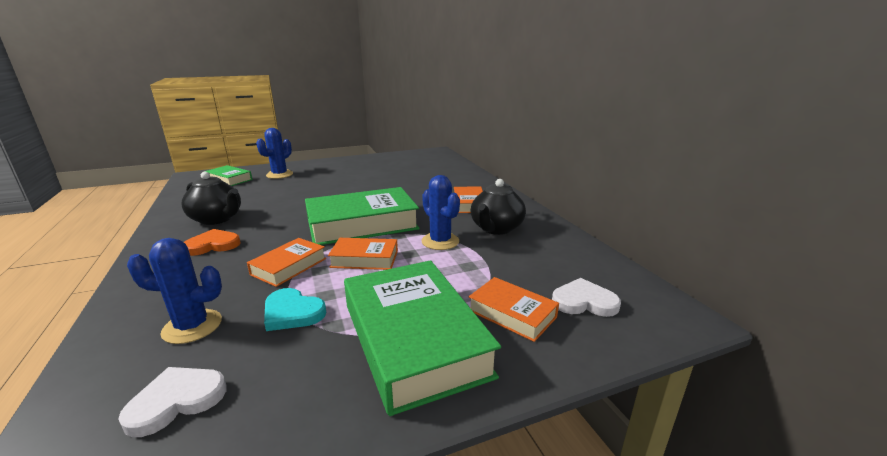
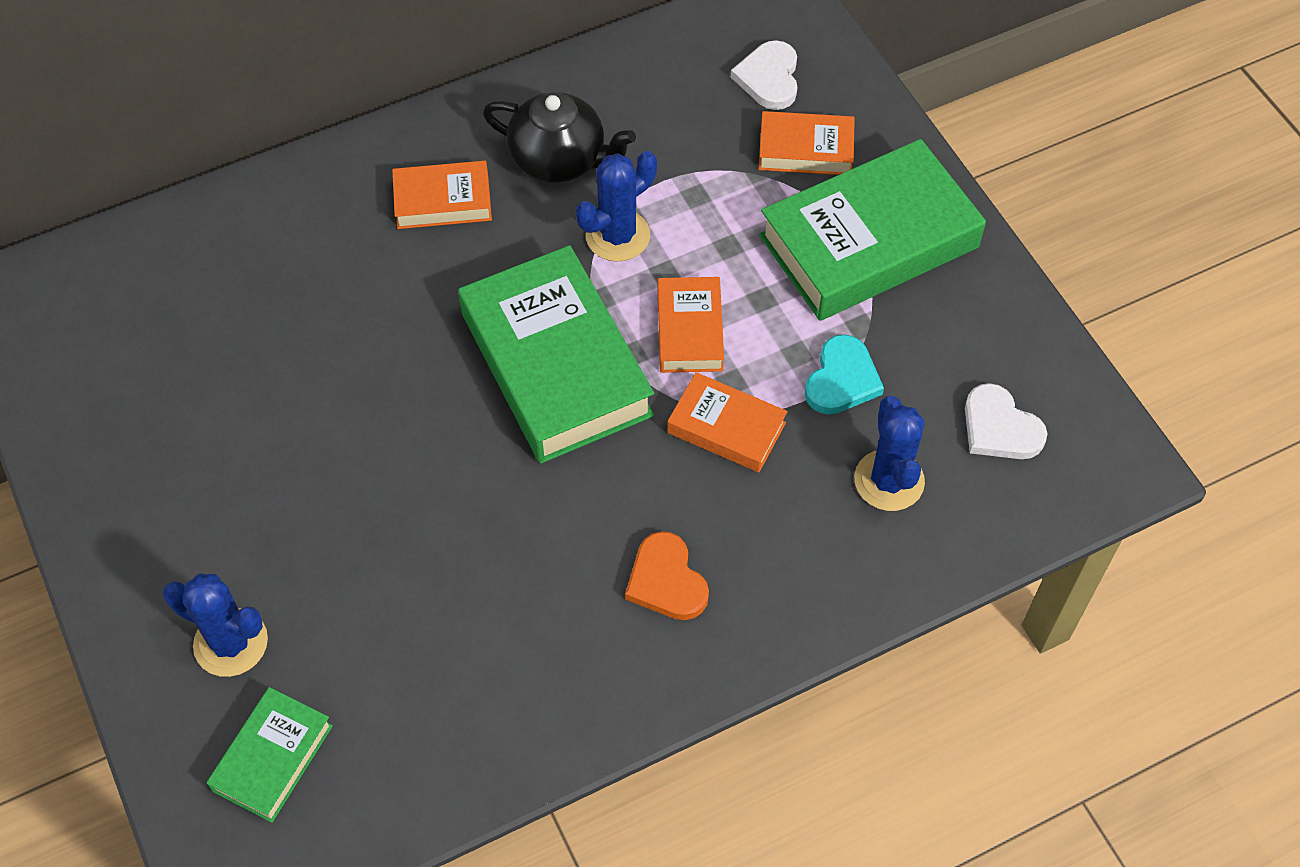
camera: 95 degrees left, 35 degrees up
(217, 219) = (548, 638): black teapot -> none
(512, 314) = (805, 150): orange book -> orange book turned 60 degrees clockwise

